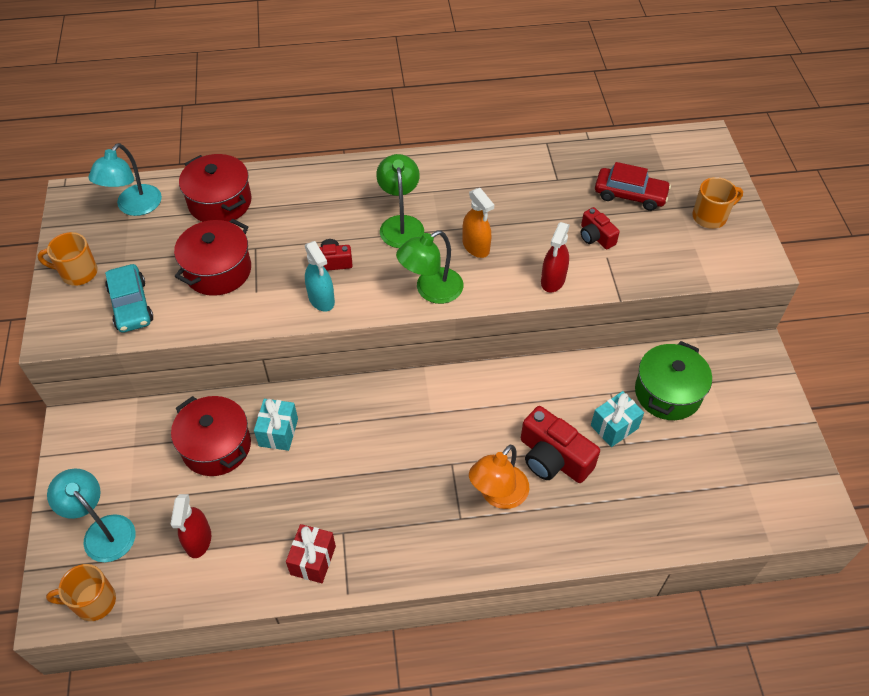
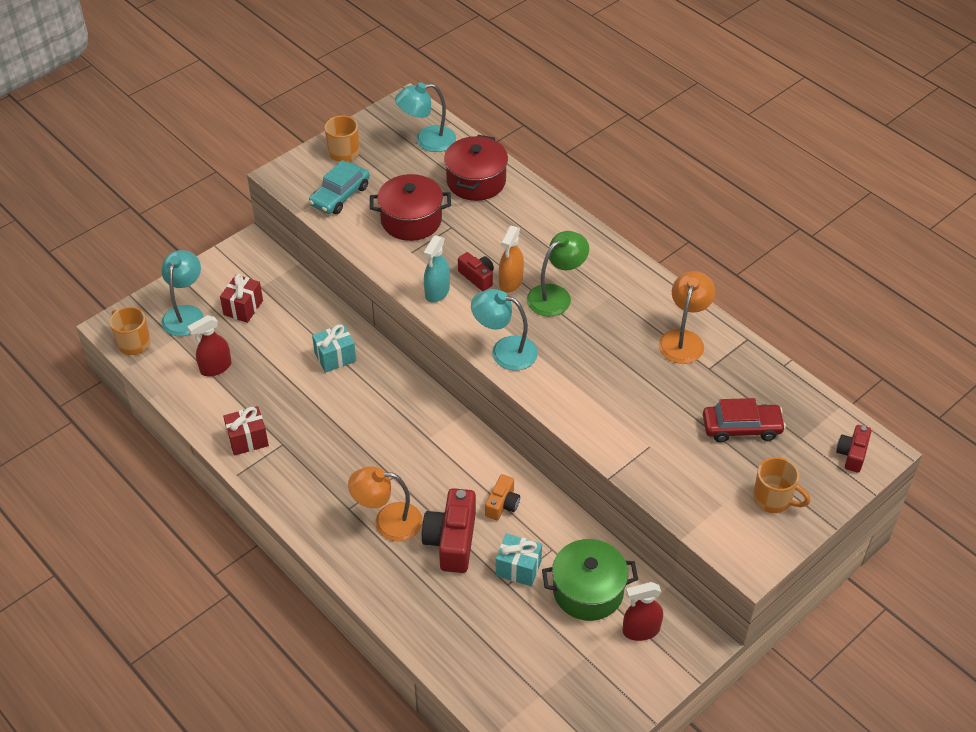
camera: 55 degrees right, 5 degrees down
(146, 475) = (243, 308): none -> red gift
(216, 446) = (295, 330): red pot -> none
(431, 291) = (504, 351): green lamp -> turquoise lamp
(476, 247) = (577, 354): orange spray bottle -> orange spray bottle (510, 282)
(516, 176) = (683, 339): none -> orange lamp
(542, 400) = (502, 504): none -> orange camera
(553, 280) = (587, 422): red spray bottle -> red spray bottle (640, 630)
(596, 237) = (665, 427): red camera -> red camera (852, 454)
(630, 195) = (741, 428): red car -> red car turned 75 degrees counterclockwise

